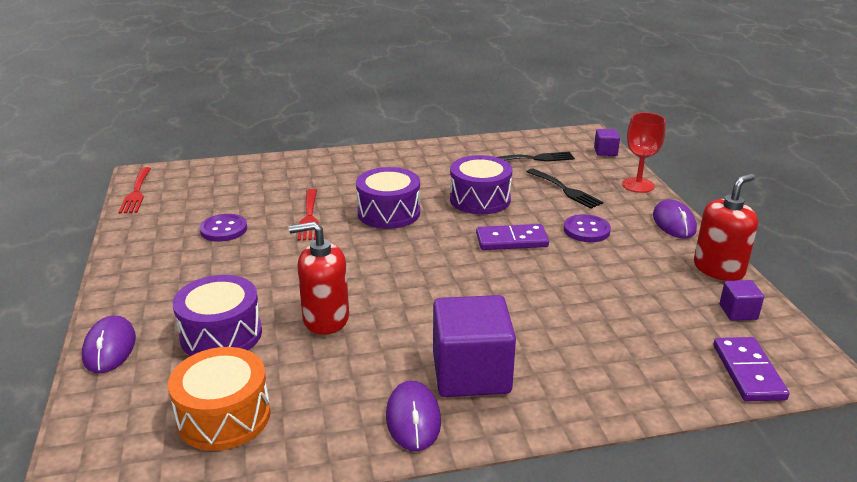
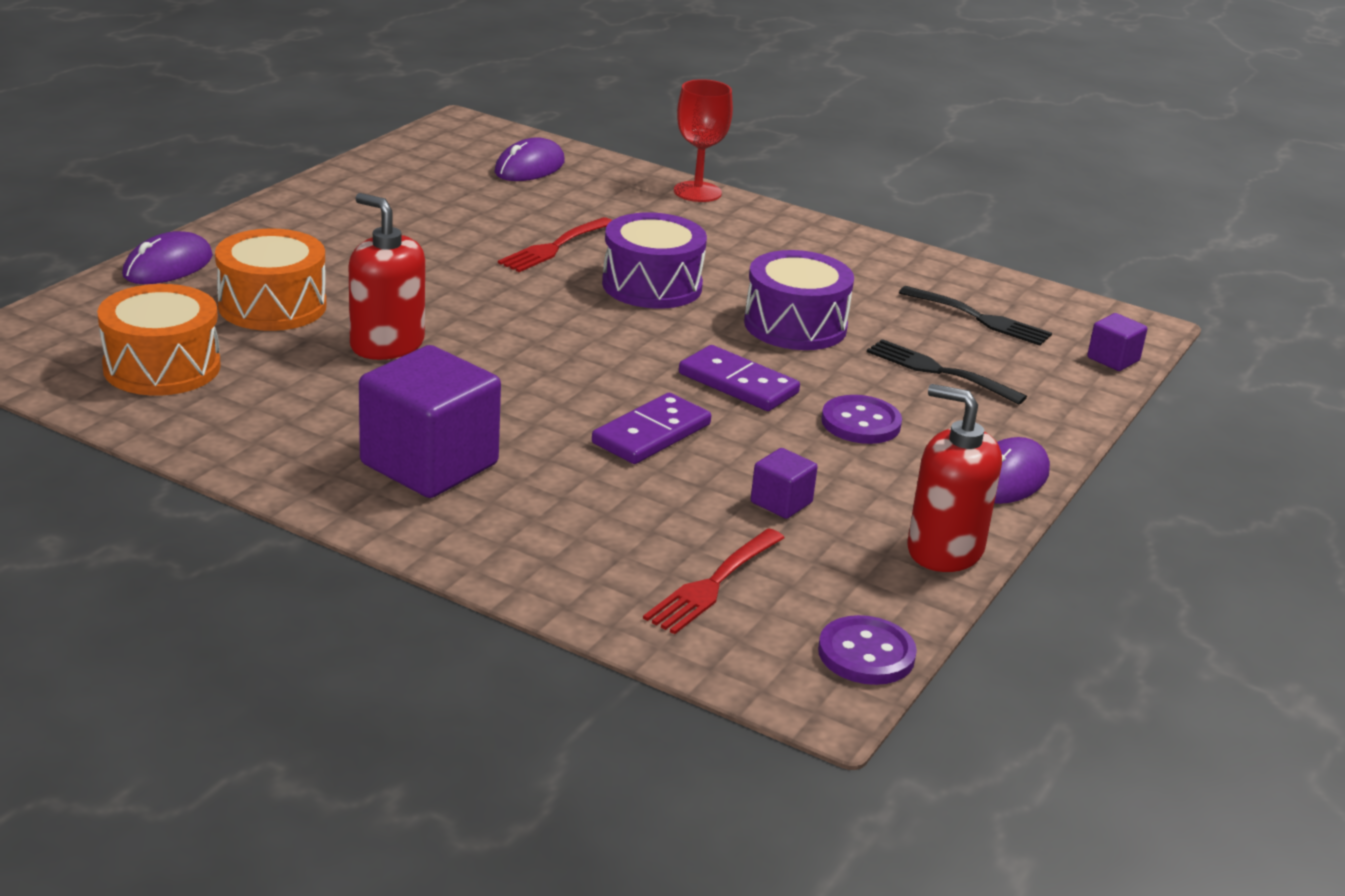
camera: 40 degrees right, 0 degrees up
(136, 192) = (424, 140): red fork -> red fork (713, 584)
(221, 334) = (272, 306): purple drum -> orange drum
(223, 229) = (444, 216): purple button -> purple button (866, 654)
(413, 419) = (305, 463): purple mouse -> purple mouse (529, 167)
(565, 190) = (938, 371): black fork -> black fork turned 120 degrees clockwise
(638, 185) = (1062, 417): red goblet -> red goblet (697, 192)
(718, 269) = (944, 550): red soap dispenser -> red soap dispenser turned 150 degrees counterclockwise
(738, 312) = (858, 596): purple cube -> purple cube (781, 502)
(748, 372) = (727, 642): purple domino -> purple domino (651, 434)

